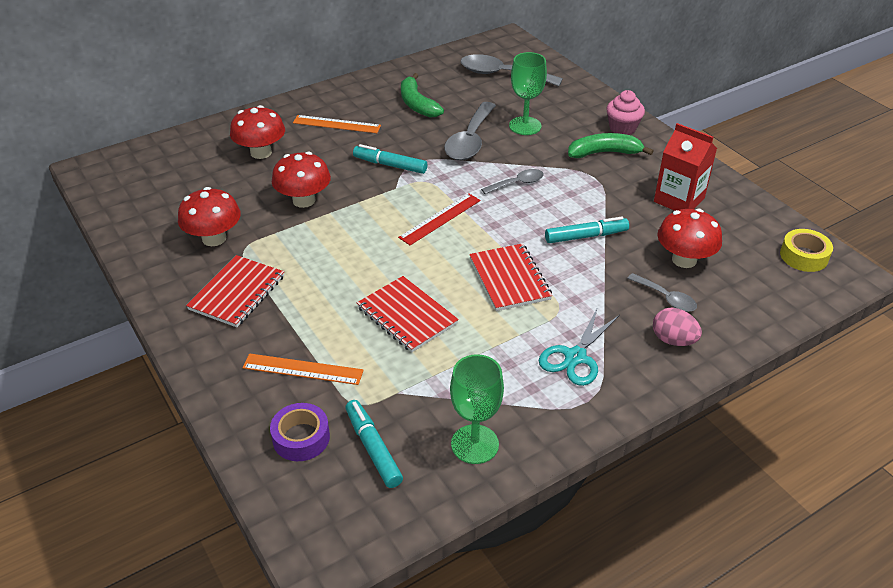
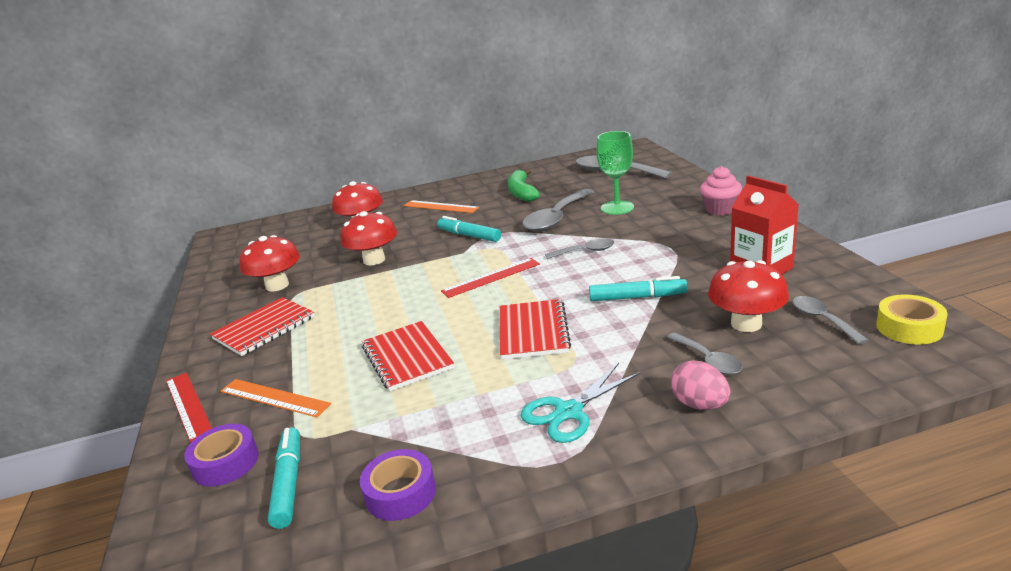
camera: 20 degrees right, 15 degrees down
(219, 386) = (188, 405): none -> red ruler
(474, 444) = (400, 493): green goblet -> purple tape
(604, 153) = (691, 229): green banana -> none
(740, 252) = (822, 319): none -> grey spoon

